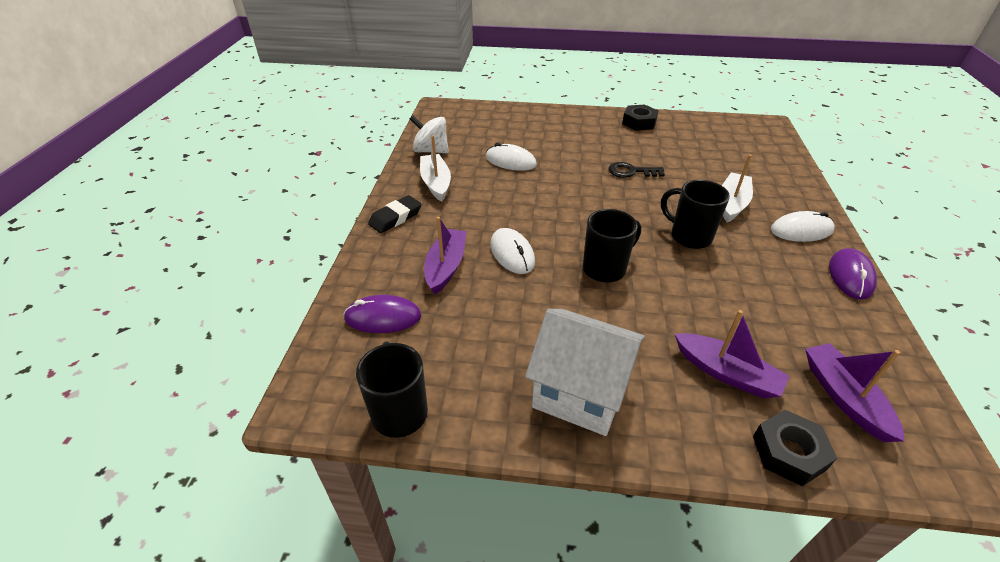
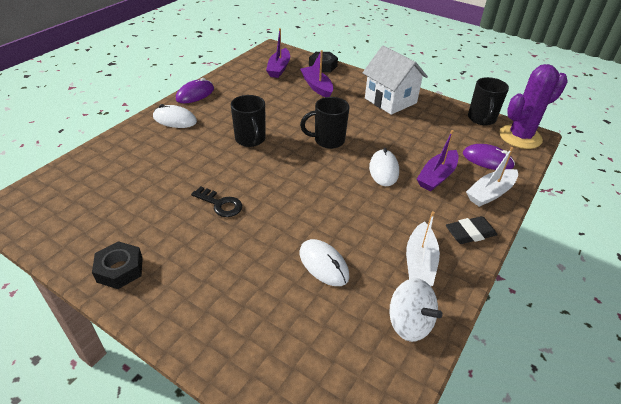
camera: 155 degrees left, 0 degrees up
(327, 390) = (520, 137): none -> purple cactus
(732, 203) = (186, 149): white boat -> white boat (490, 193)

